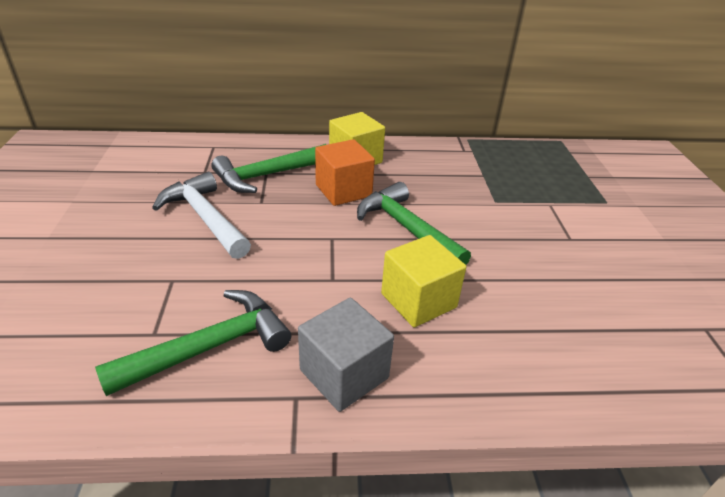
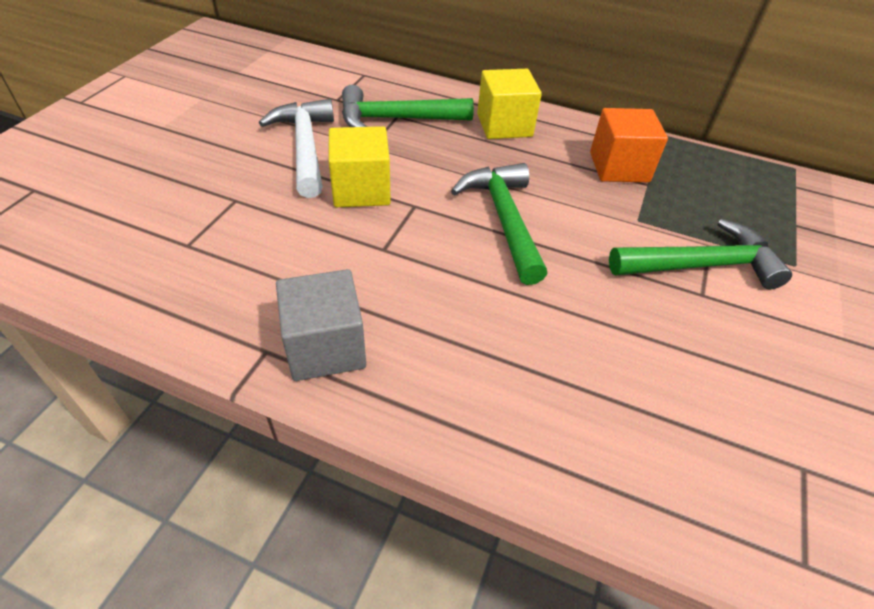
camera: 25 degrees right, 10 degrees up
(211, 347) = (225, 274): green hammer -> green hammer (702, 265)
(343, 190) = (464, 157): orange cube -> orange cube (619, 167)
(418, 300) = (457, 302): yellow cube -> yellow cube (361, 189)

